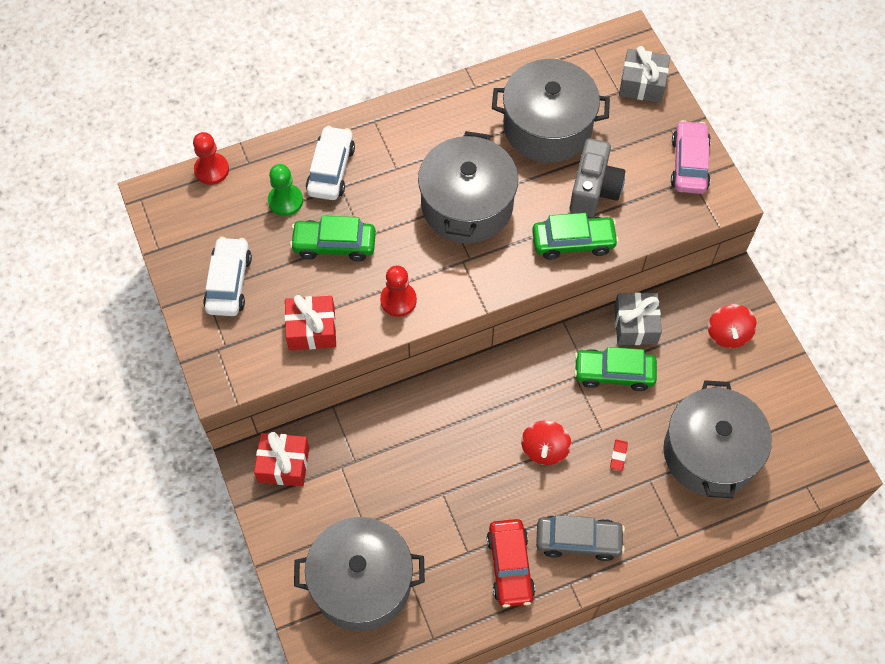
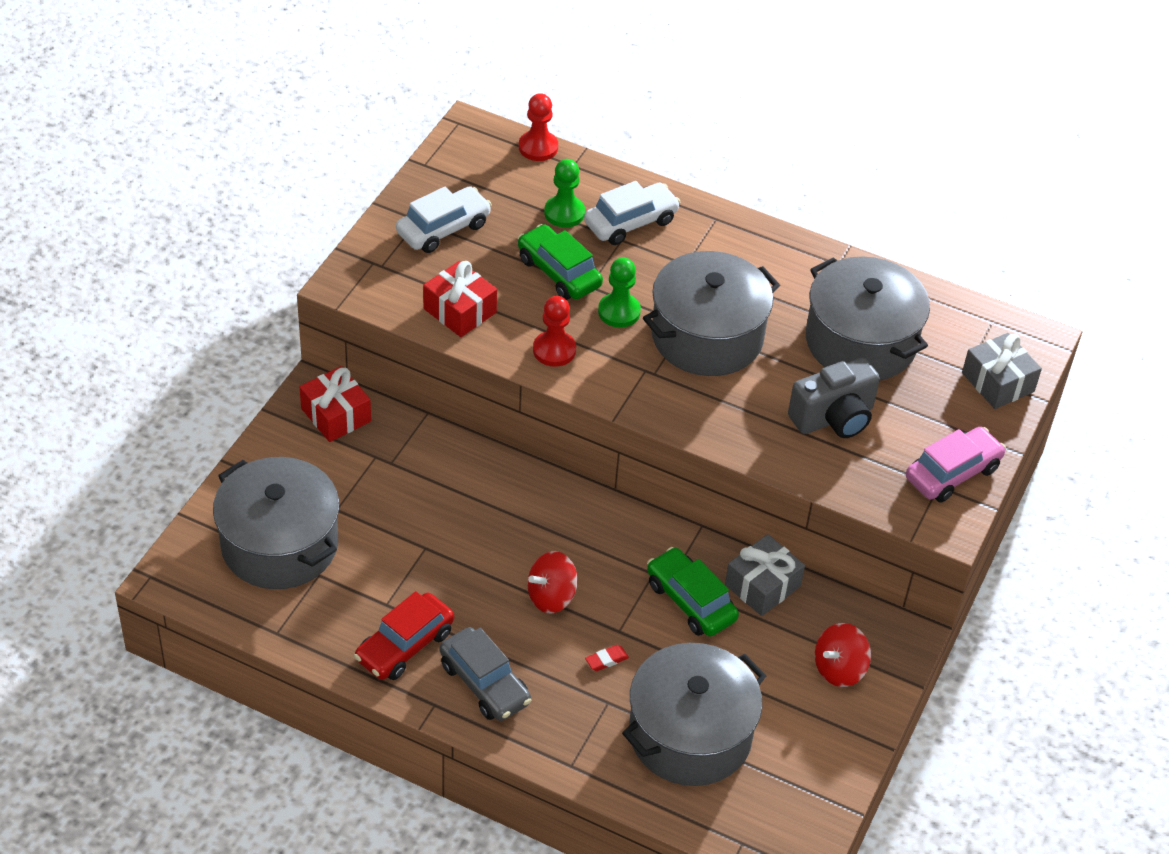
camera: 45 degrees right, 15 degrees down
(400, 237) = (619, 312): none -> green pawn
(573, 242) = (759, 437): green car -> none

